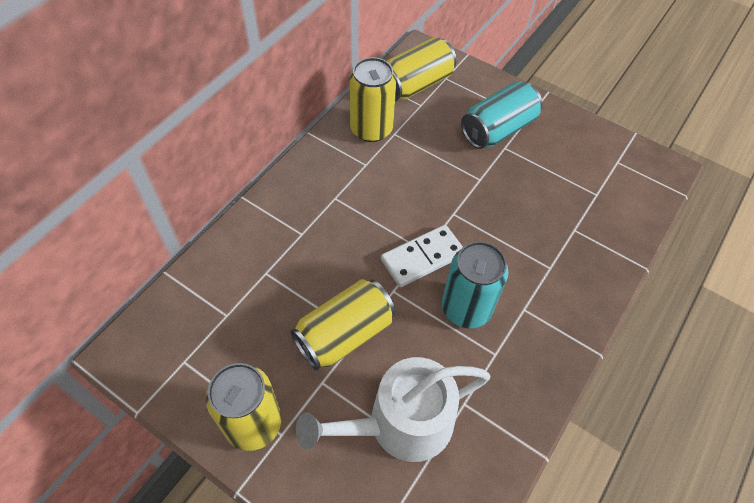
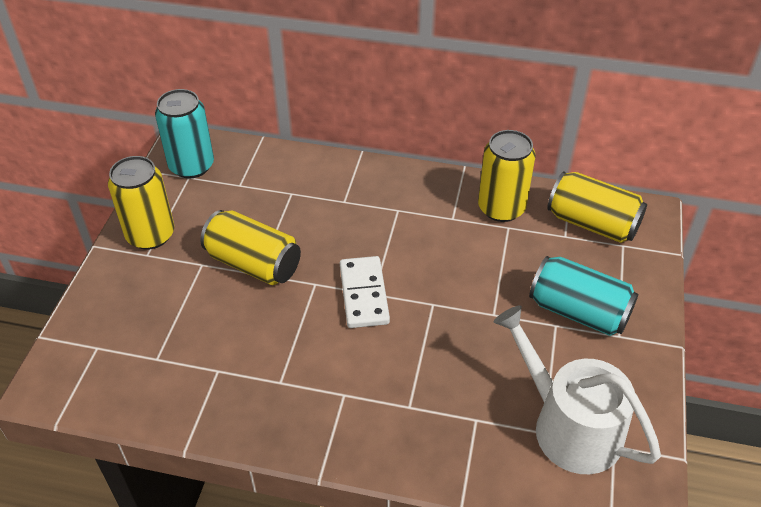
camera: 70 degrees right, 10 degrees down
(400, 423) = (181, 329): white watering can -> white watering can (568, 426)
(422, 257) = (364, 294): white domino -> white domino turned 45 degrees clockwise
(466, 308) = (322, 345): turquoise can -> turquoise can (191, 166)

